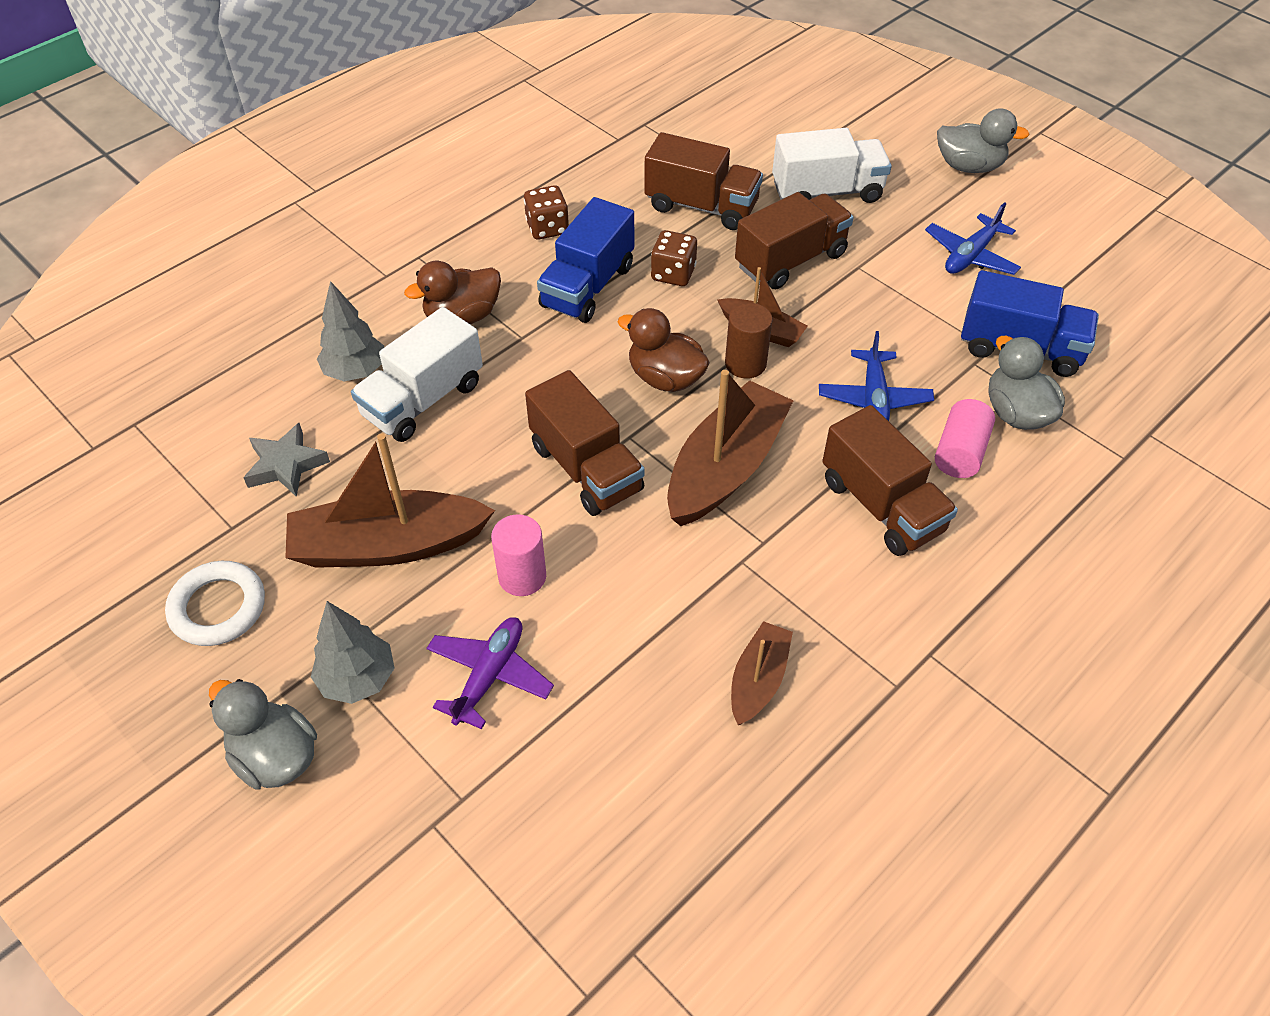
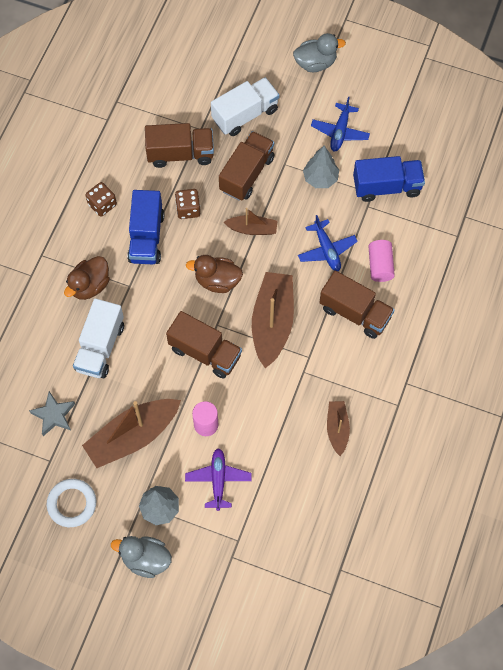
camera: 25 degrees left, 15 degrees up
(355, 371) = (54, 345): grey tree -> grey tree (320, 178)
(745, 364) = (254, 254): brown cylinder -> none
(1016, 413) = (398, 230): grey duck -> none

